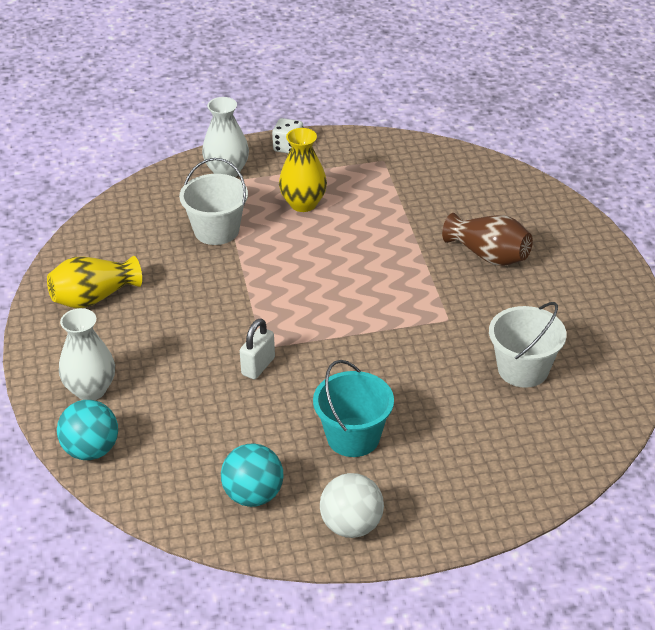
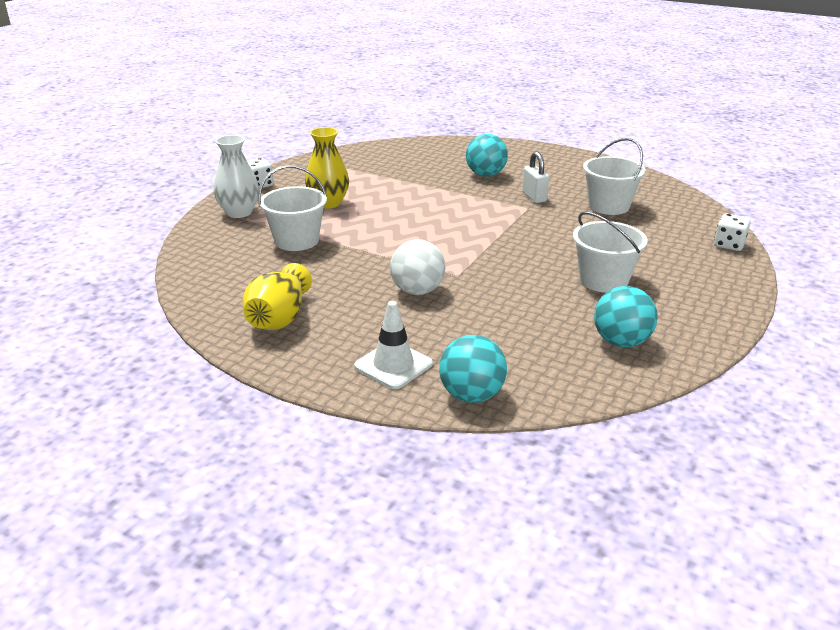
camera: 50 degrees left, 10 degrees down
(90, 390) = (393, 365): white vase -> white traffic cone
(258, 366) = (476, 284): white padlock -> white padlock (534, 197)
(351, 525) = (698, 317): white ball -> white ball (417, 291)
(353, 437) = (603, 280): turquoise bucket -> white bucket
(489, 255) = (485, 175): brown vase -> turquoise ball
(535, 490) = (729, 245): none -> white dice

